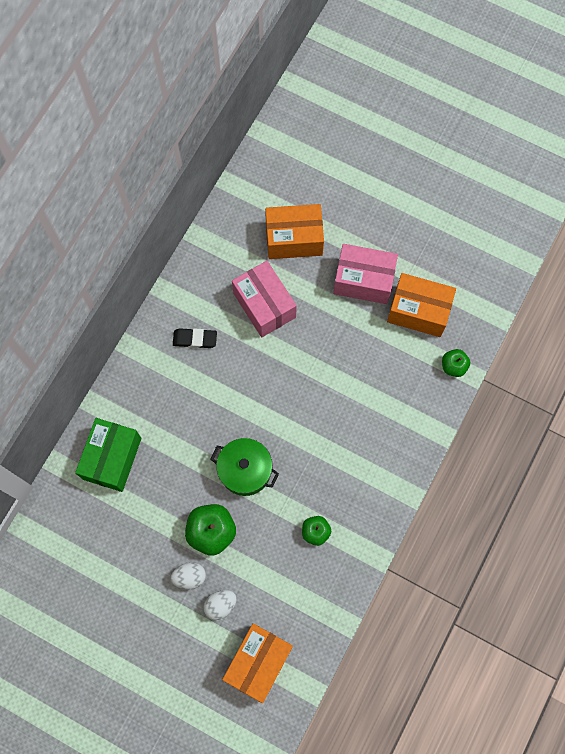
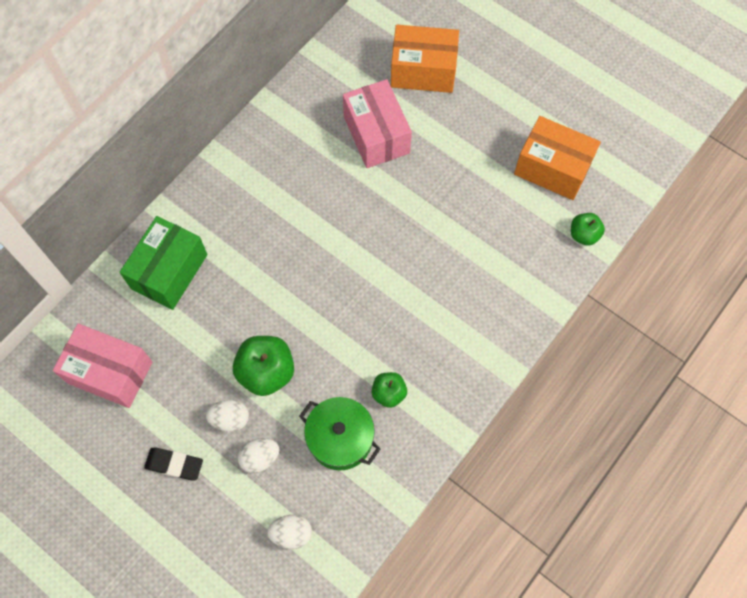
camera: 10 degrees right, 5 degrees down
(195, 339) = (290, 158): black eraser -> black eraser (174, 464)
(245, 470) = (319, 310): green pot -> green pot (340, 438)
(258, 662) = (291, 533): orange box -> white egg
(363, 281) = (494, 126): pink box -> pink box (110, 372)

